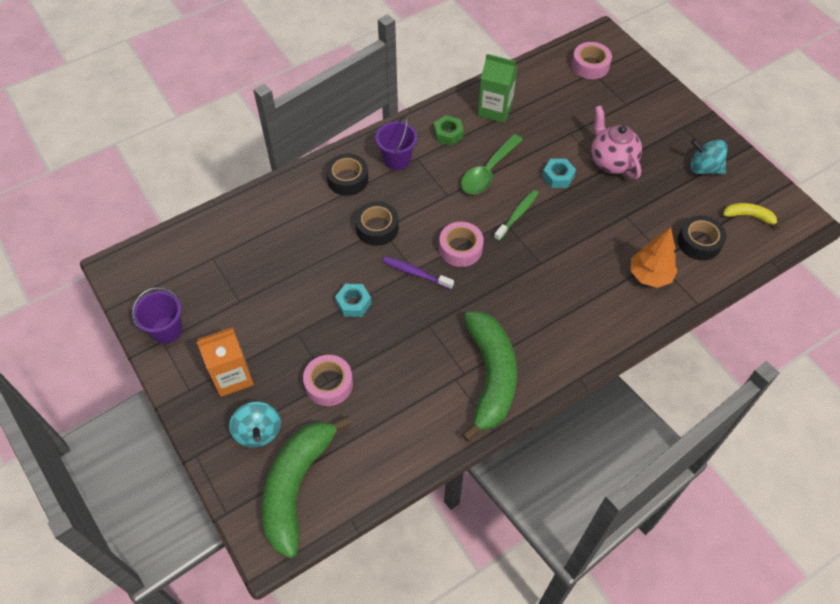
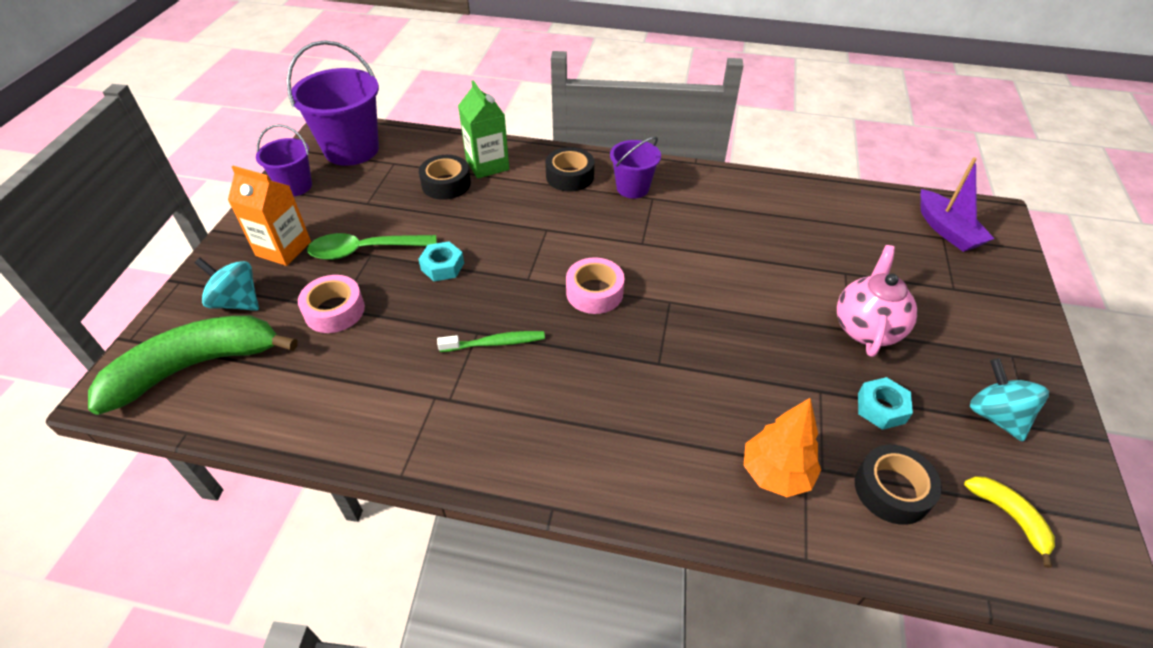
camera: 45 degrees right, 10 degrees down
(164, 271) = (351, 149): none -> purple bucket
(258, 432) = (237, 302): turquoise spinning top -> turquoise spinning top turned 90 degrees clockwise
(377, 228) = (543, 226): black tape -> black tape (446, 184)
(415, 273) = (526, 282): purple toothbrush -> none
(448, 134) = (708, 198): green nut -> none
(488, 172) = (708, 250): green spoon -> green spoon (364, 250)
(490, 377) = (467, 423): green banana -> none
(495, 109) = (783, 206): green carton -> green carton (487, 165)
(517, 215) = (690, 304): green toothbrush -> green toothbrush (495, 343)
(558, 177) = (781, 301): turquoise nut -> turquoise nut (881, 408)
(590, 65) = (947, 230): pink tape -> purple boat

